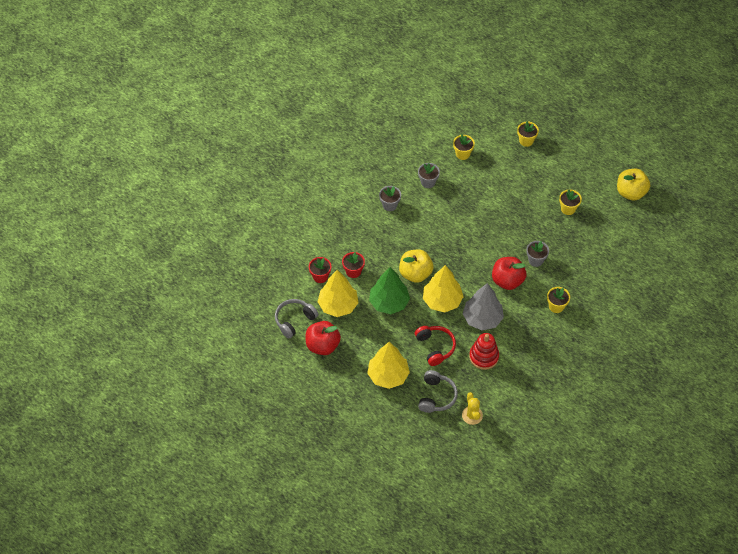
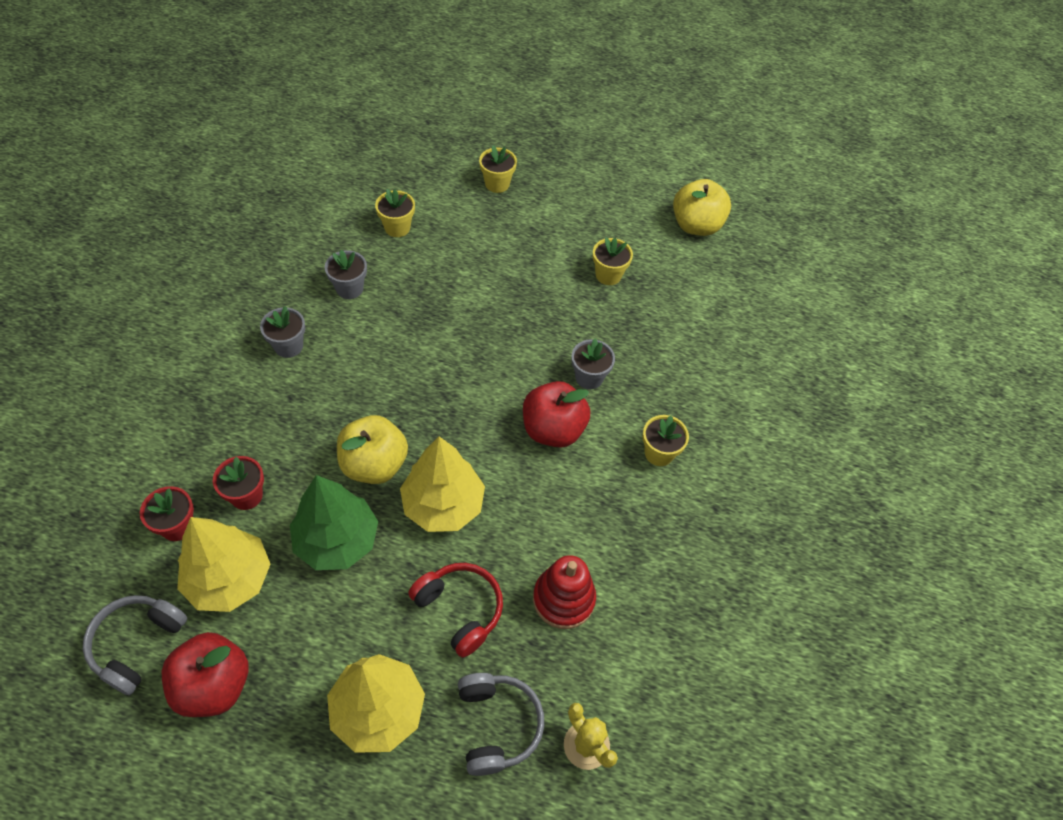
camera: 25 degrees left, 0 degrees up
(482, 318) = (532, 518): grey tree -> none

